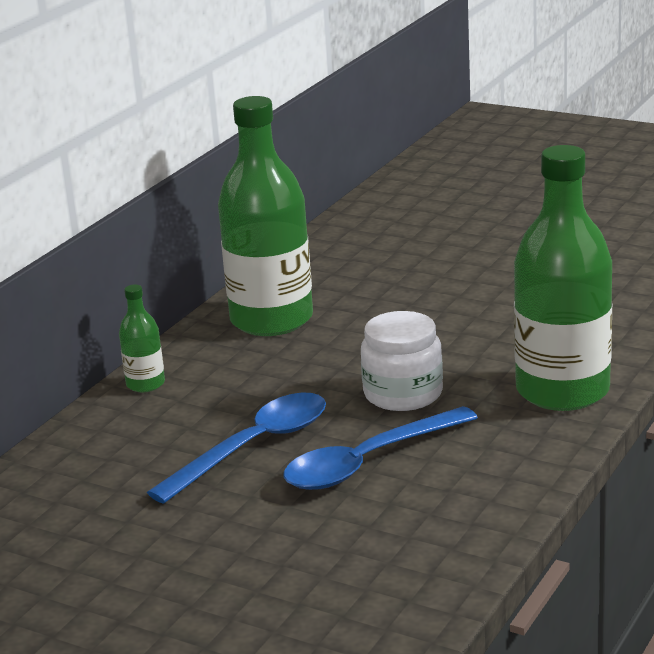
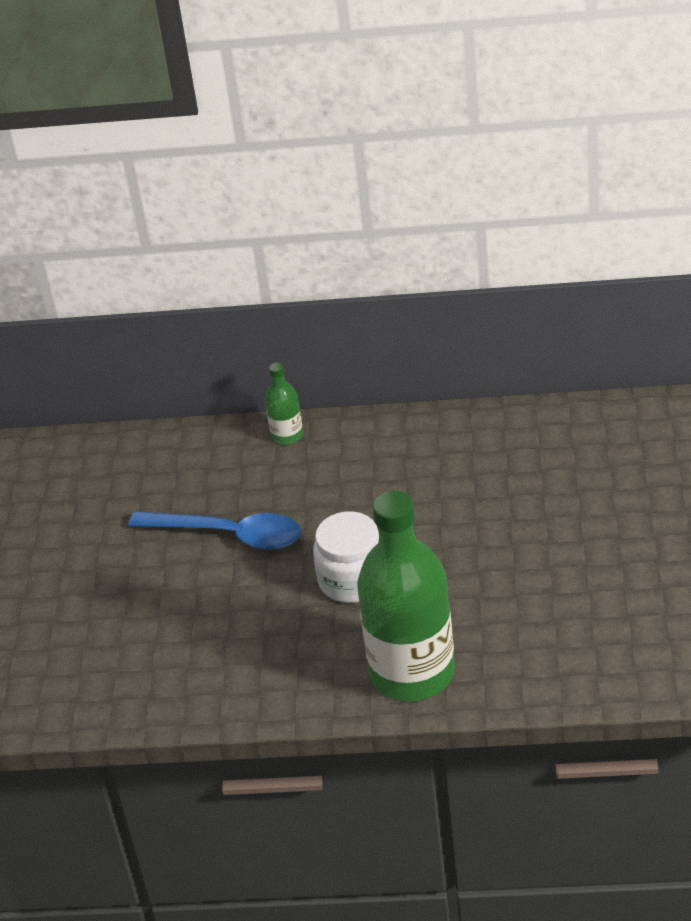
camera: 65 degrees right, 15 degrees up
(271, 320) = (430, 452): green bottle -> none
(369, 462) = (241, 605): blue spoon -> none

